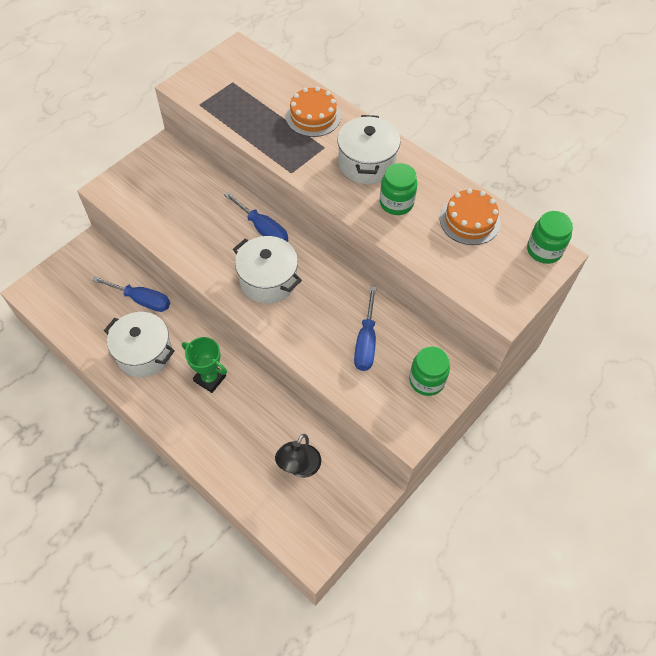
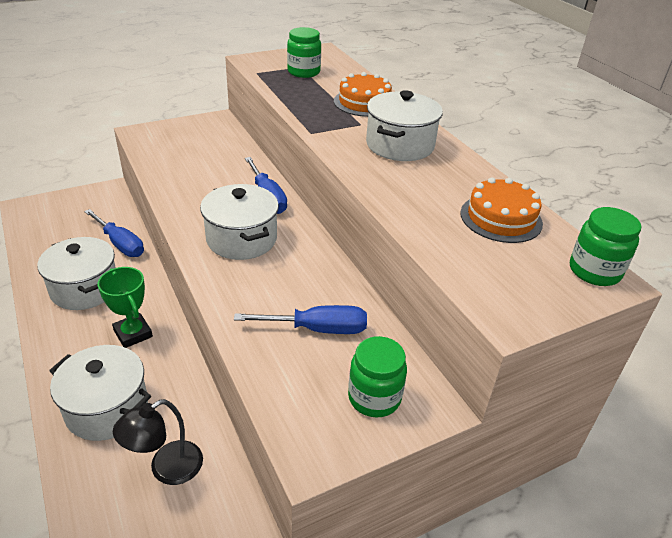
camera: 20 degrees right, 20 degrees down
(232, 442) = (107, 408): none -> white pot
(366, 342) = (317, 329): blue screwdriver -> blue screwdriver turned 120 degrees counterclockwise
(396, 203) = (415, 182): green jar -> green jar (303, 72)

